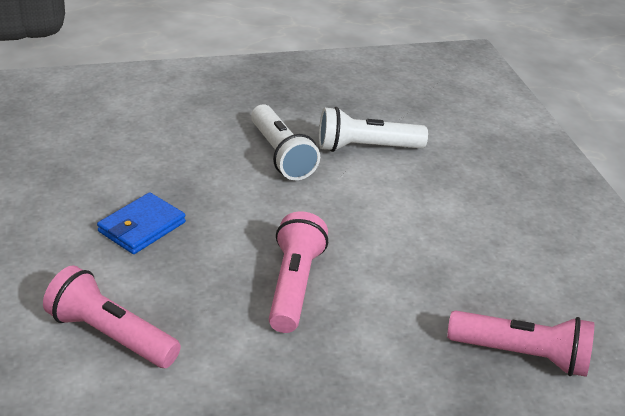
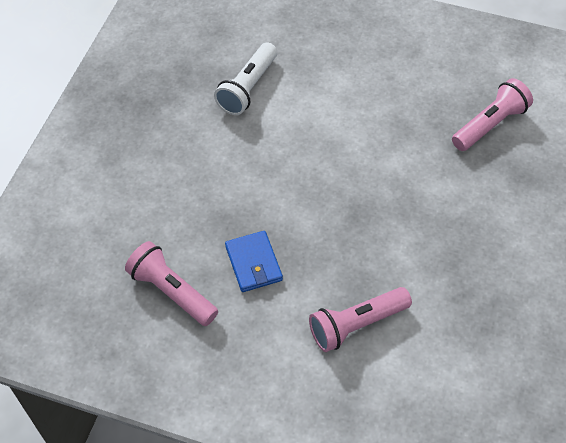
camera: 55 degrees left, 20 degrees up
(281, 155) = (222, 142): white flashlight -> none
(294, 285) = (368, 203): pink flashlight -> pink flashlight (172, 291)

